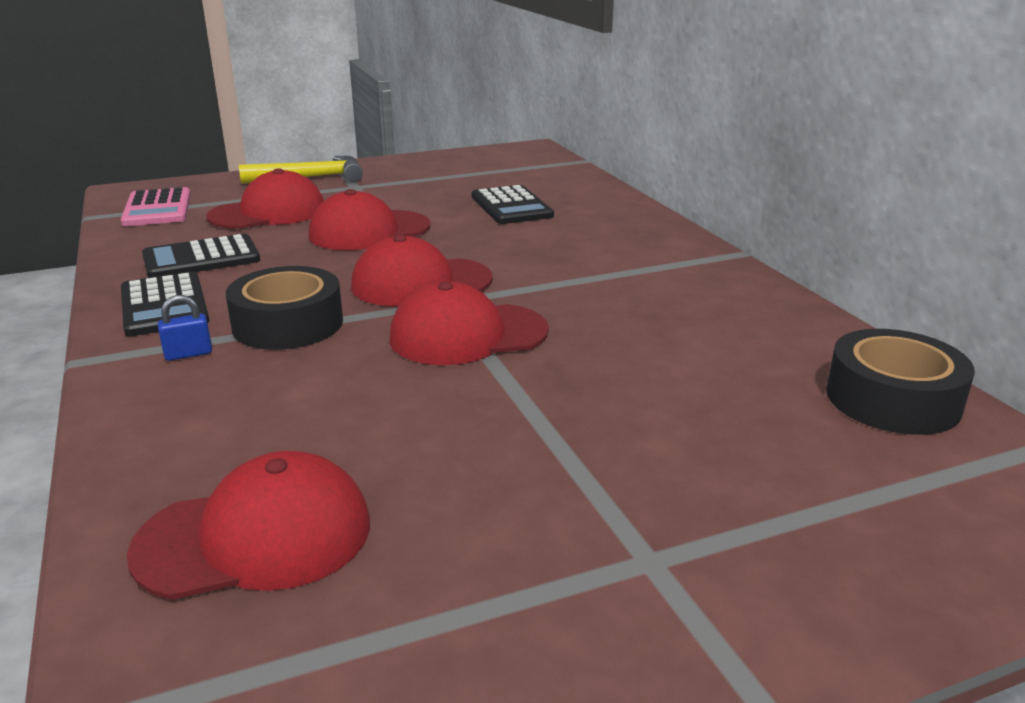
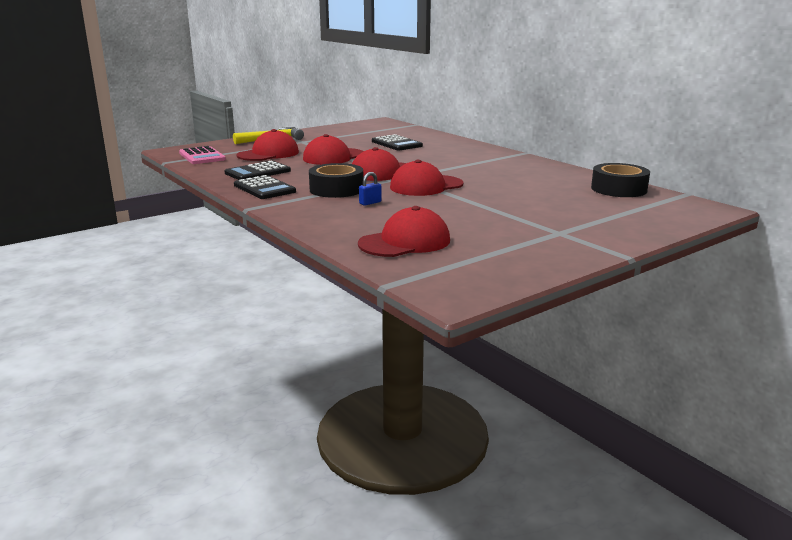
camera: 15 degrees left, 5 degrees down
(188, 354) = (301, 201): blue padlock -> blue padlock (370, 203)

